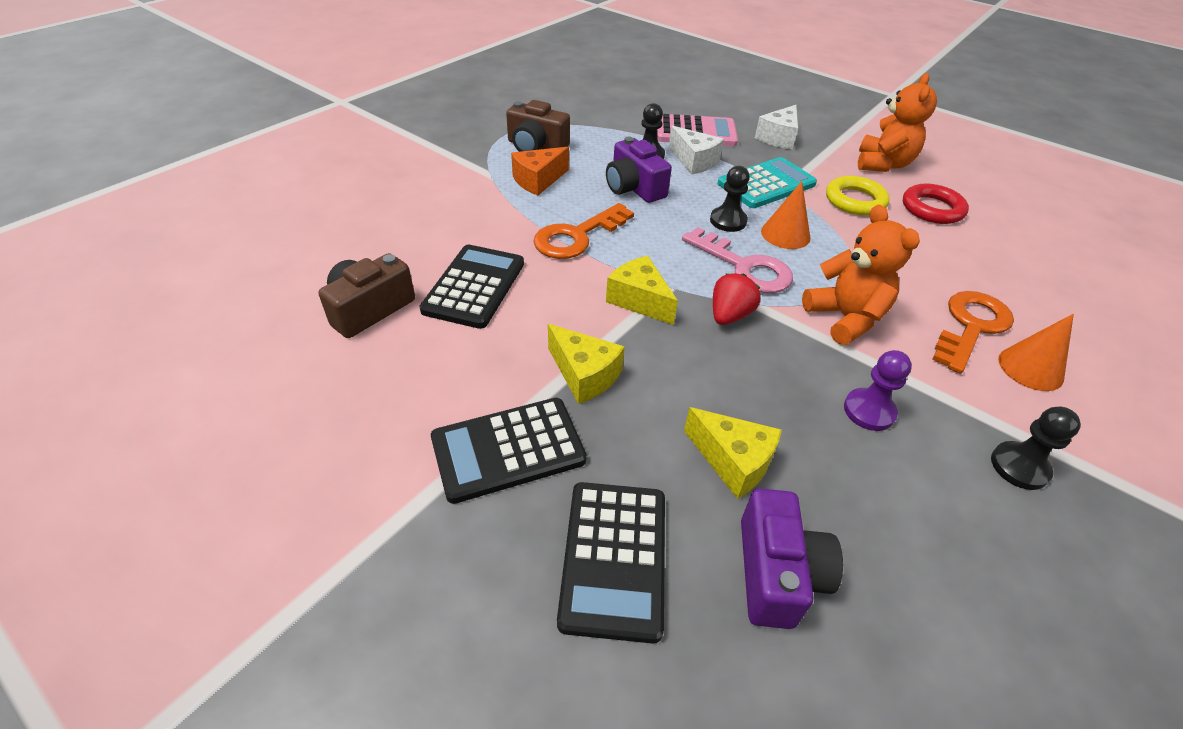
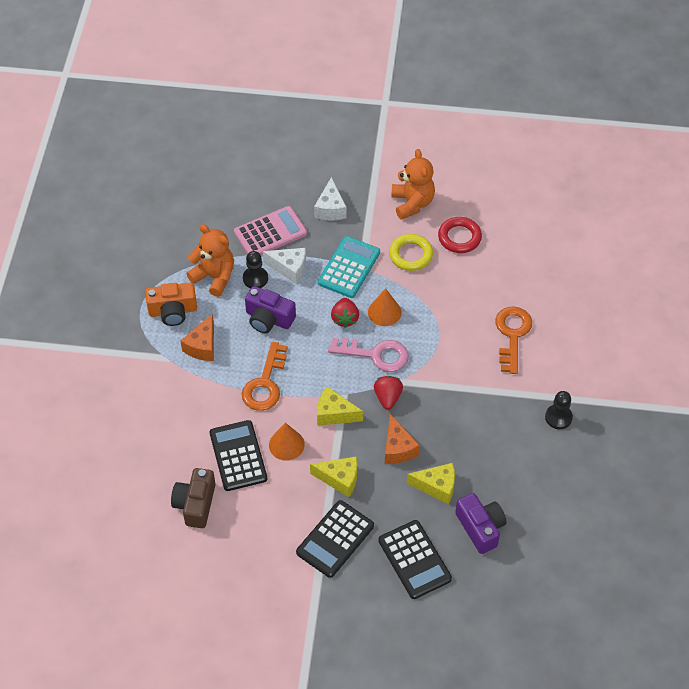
camera: 30 degrees left, 10 degrees up
(536, 146) = (173, 311): brown camera -> orange camera
(702, 379) = (398, 448): none -> orange cheese
(728, 221) = (345, 318): black pawn -> red strawberry
(845, 318) = (447, 365): orange teddy bear -> orange teddy bear (214, 277)
(869, 411) = (483, 422): purple pawn -> none
(1030, 368) = (548, 350): orange cone -> orange cone (286, 444)

